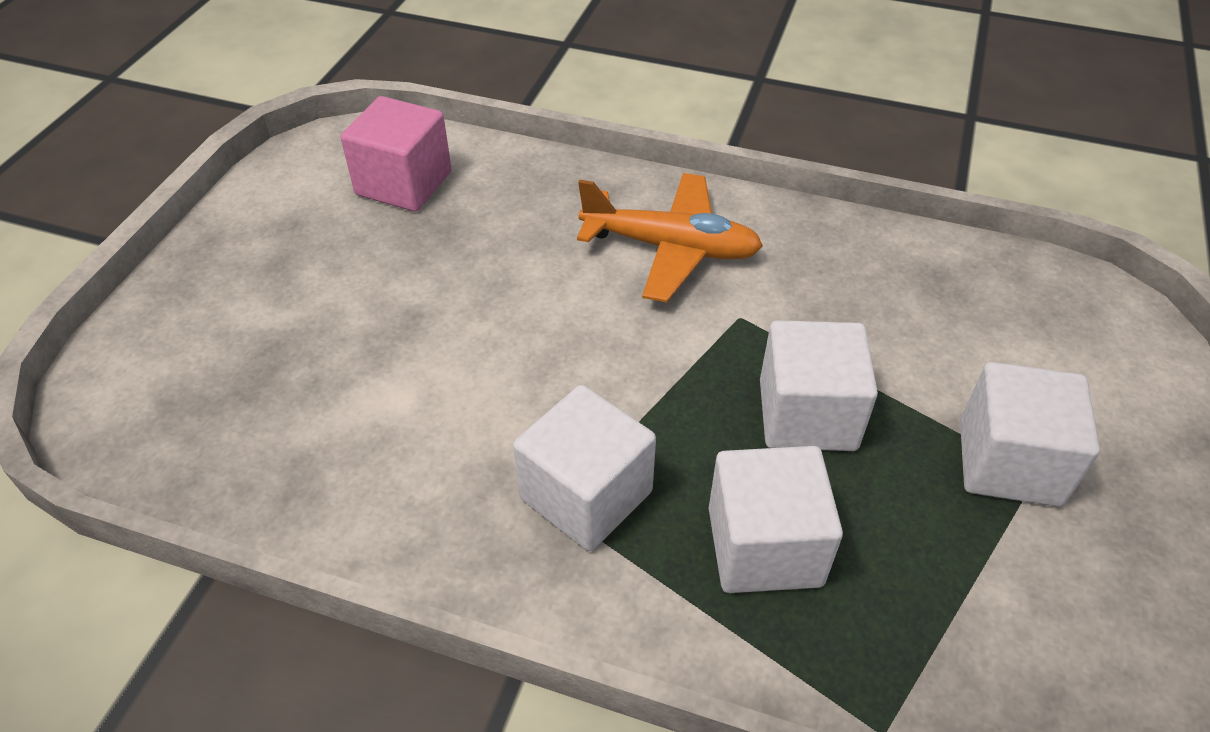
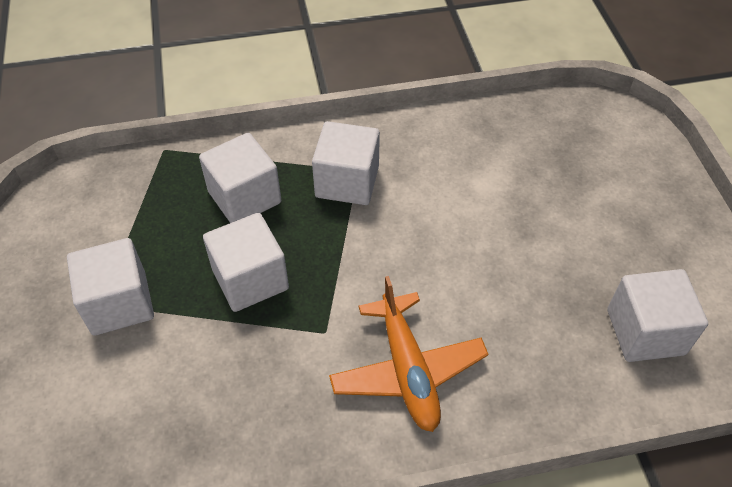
camera: 150 degrees right, 5 degrees up
(404, 183) = (645, 332): pink cube -> white cube
(670, 248) = (407, 370): orange plane -> orange plane turned 90 degrees counterclockwise

